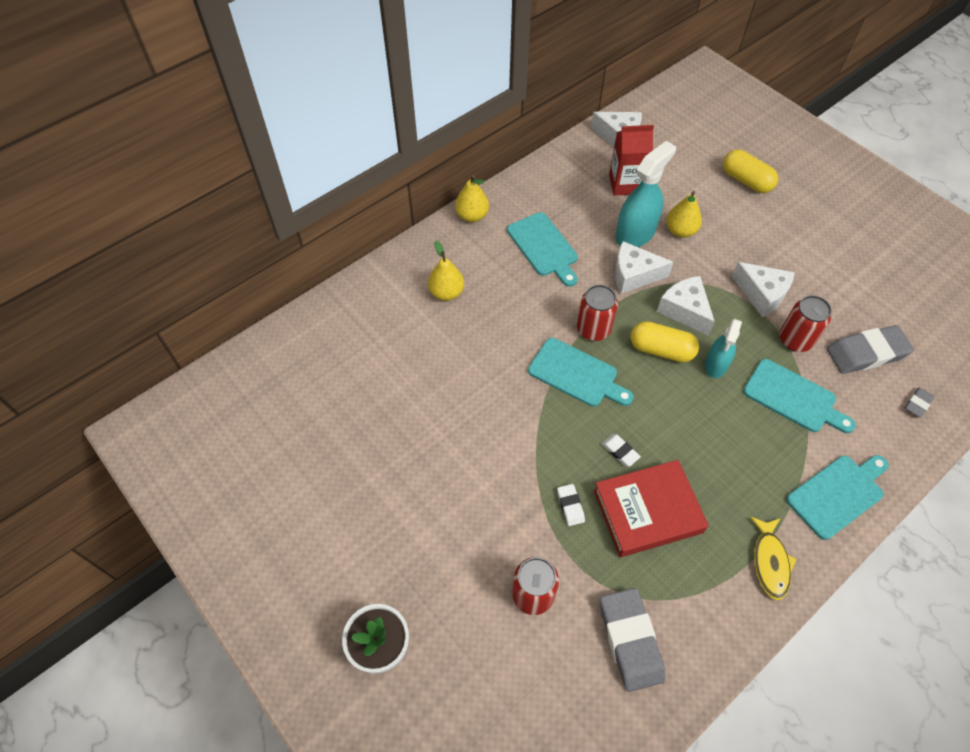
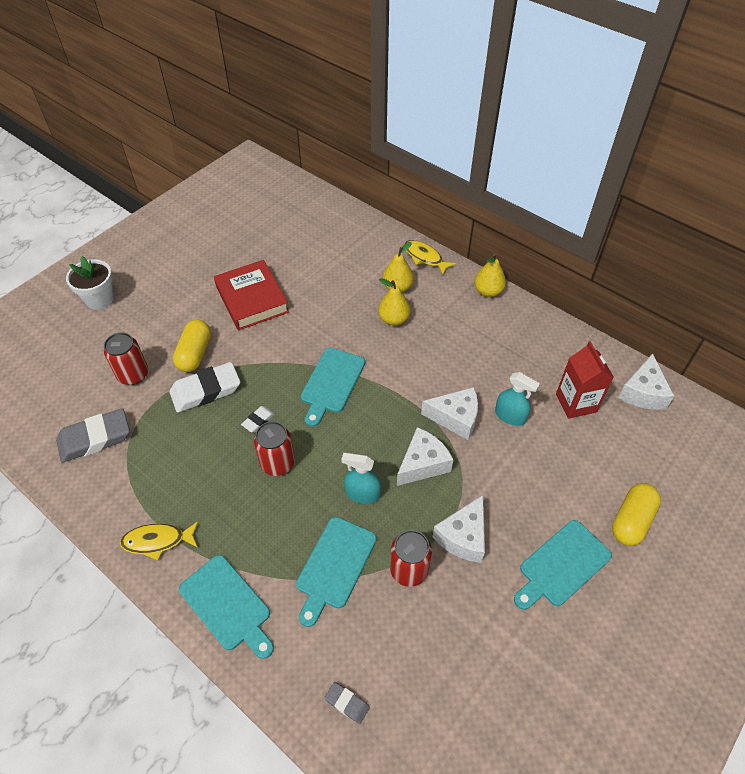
camera: 80 degrees right, 5 degrees down
(406, 259) = (425, 257): none -> yellow fish
(544, 247) = (468, 345): turquoise cutting board -> turquoise cutting board (562, 565)
(570, 506) = (206, 390): white eraser -> white eraser, size x2.10
(593, 329) = (382, 391): red can -> red can (277, 463)
(633, 275) = (455, 418): white cheese -> white cheese turned 105 degrees clockwise
(635, 233) = (510, 416): turquoise spray bottle -> turquoise spray bottle, size x0.62
(647, 511) = (203, 444): red book -> red book (252, 299)
(661, 350) = (370, 446): yellow capsule -> yellow capsule (195, 353)
(680, 231) = (528, 456): yellow pear -> yellow pear (393, 319)
(866, 353) = (407, 648): grey eraser -> none

